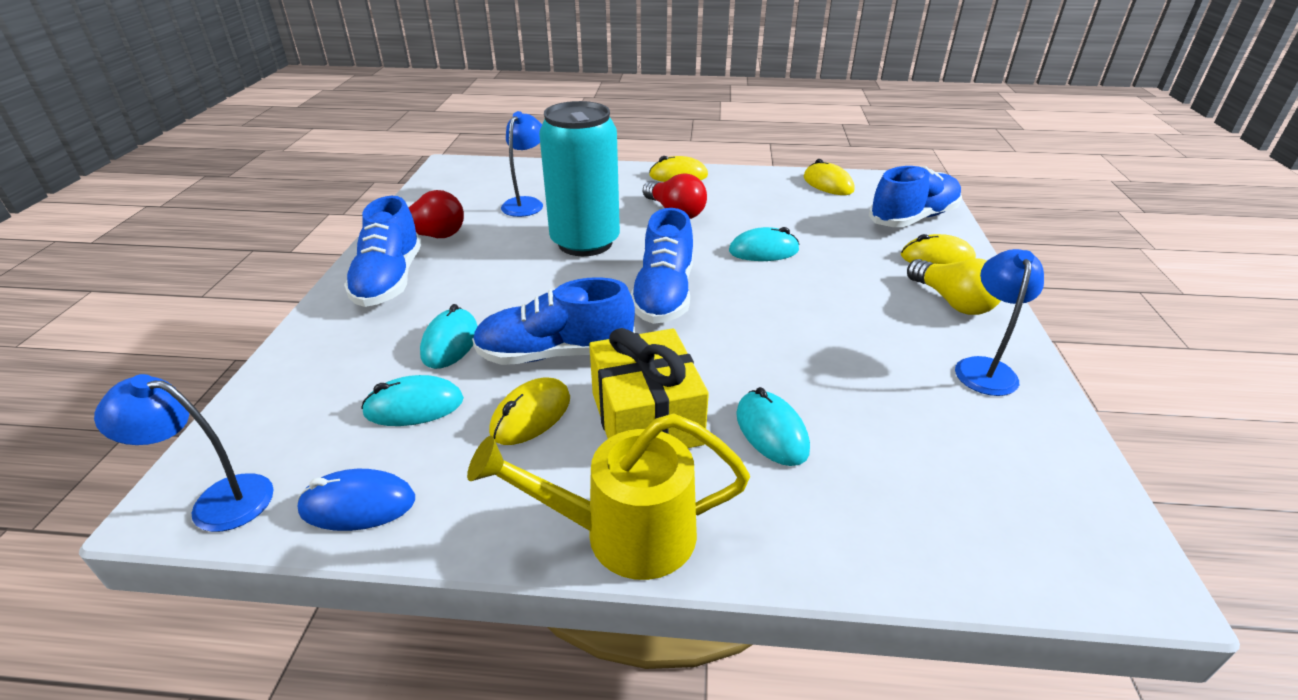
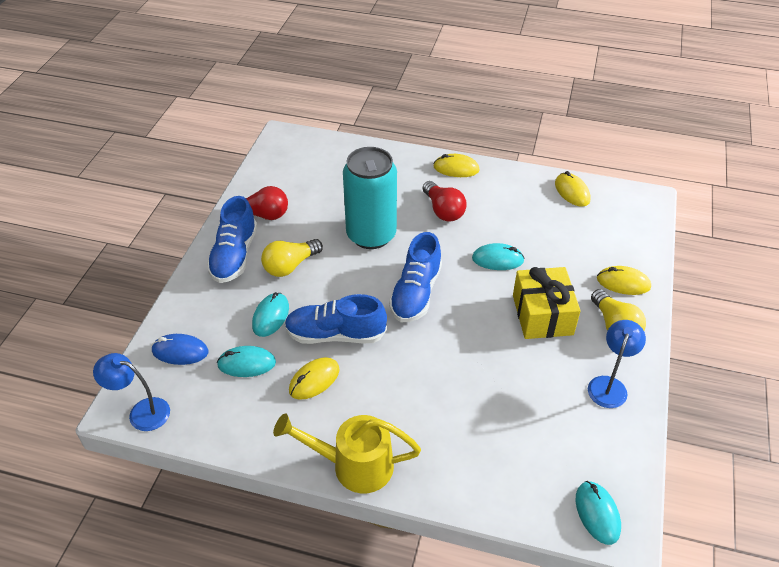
camera: 10 degrees right, 10 degrees up
(358, 505) = (214, 426): blue mouse -> blue mouse (180, 351)
(474, 283) = (290, 266): none -> yellow light bulb
(526, 203) = (335, 187): blue lamp -> none
(646, 418) = (382, 392): yellow gift -> yellow gift (542, 315)
(771, 432) = (454, 413): turquoise mouse -> turquoise mouse (597, 513)
(913, 218) = (623, 239): blue shoe -> none

